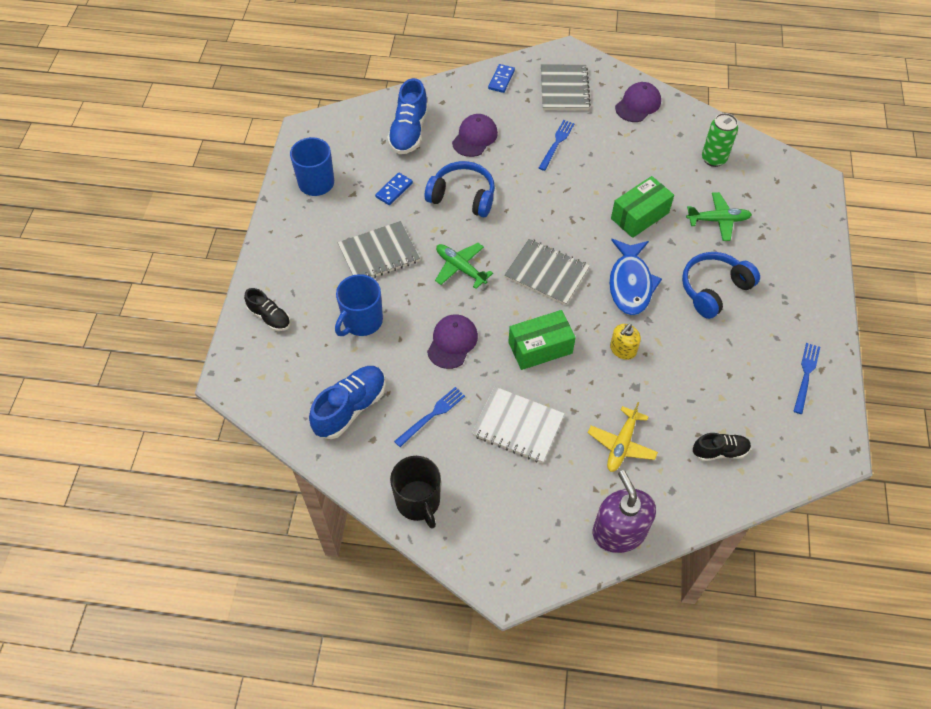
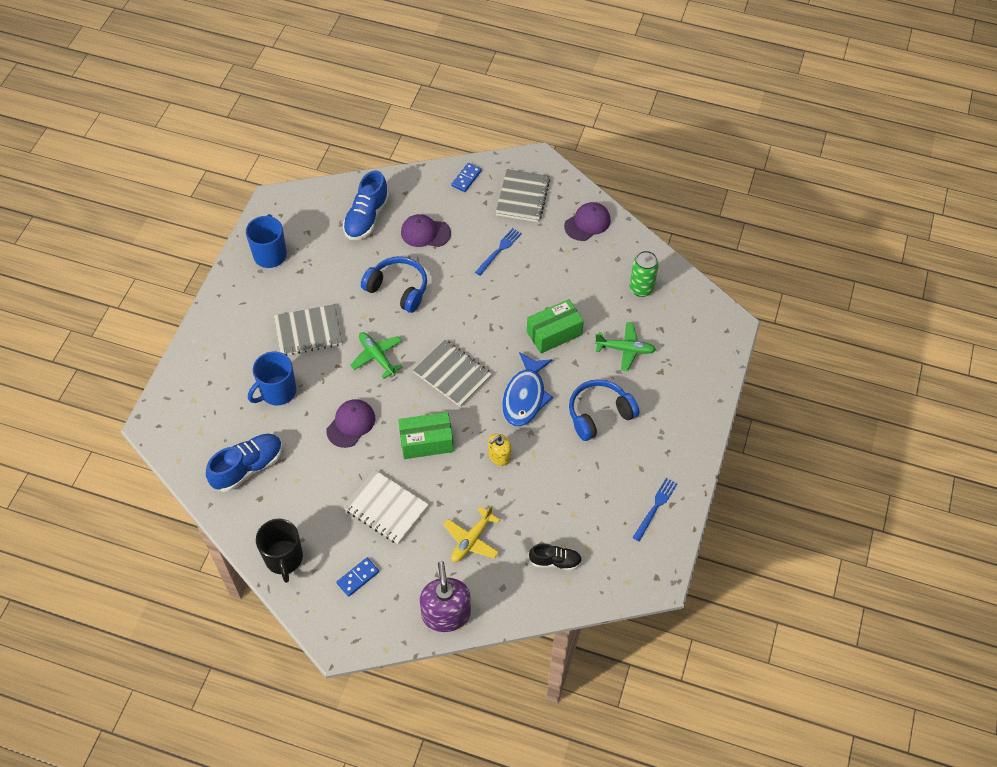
camera: 10 degrees right, 0 degrees up
(269, 317) = (199, 375): black shoe -> none
(394, 190) = (338, 273): blue domino -> blue domino (358, 578)
(431, 415) = (315, 486): blue fork -> none
(475, 137) = (425, 233): purple cap -> purple cap turned 120 degrees counterclockwise

